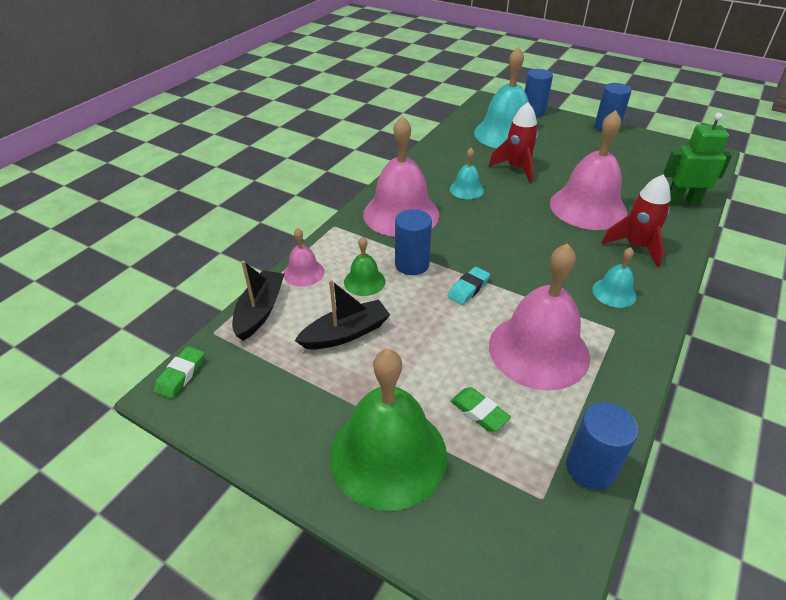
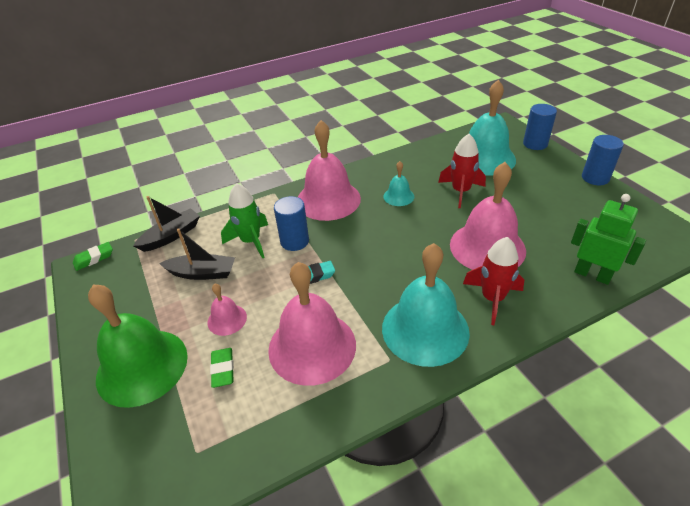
camera: 35 degrees right, 0 degrees up
(304, 272) = (221, 220): pink bell -> pink bell (227, 319)
(364, 281) = (251, 241): green bell -> green rocket
(590, 468) = (250, 452): blue cylinder -> none
(614, 292) = (425, 329): turquoise bell -> turquoise bell, size x2.11

